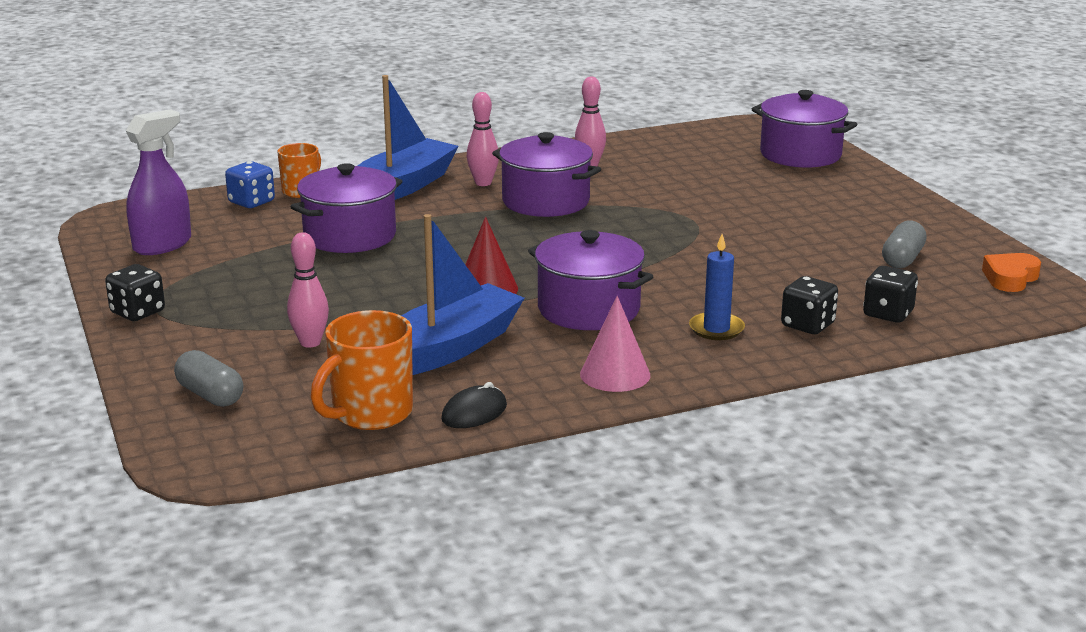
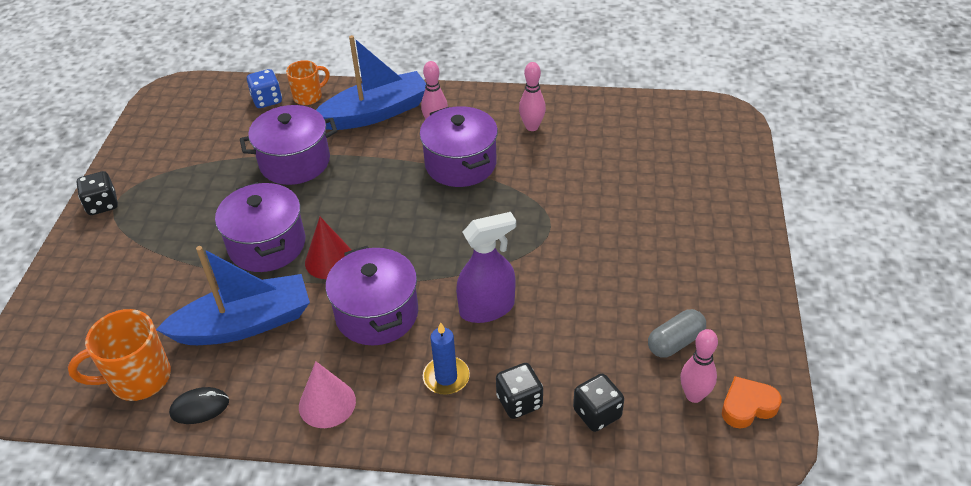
camera: 30 degrees right, 20 degrees up
(162, 245) = (176, 132): purple spray bottle -> purple spray bottle (487, 308)
(210, 395) = (68, 315): grey capsule -> none
(310, 343) = (170, 280): pink bowling pin -> pink bowling pin (694, 395)
(800, 154) = (714, 164): purple pot -> purple pot (267, 245)

